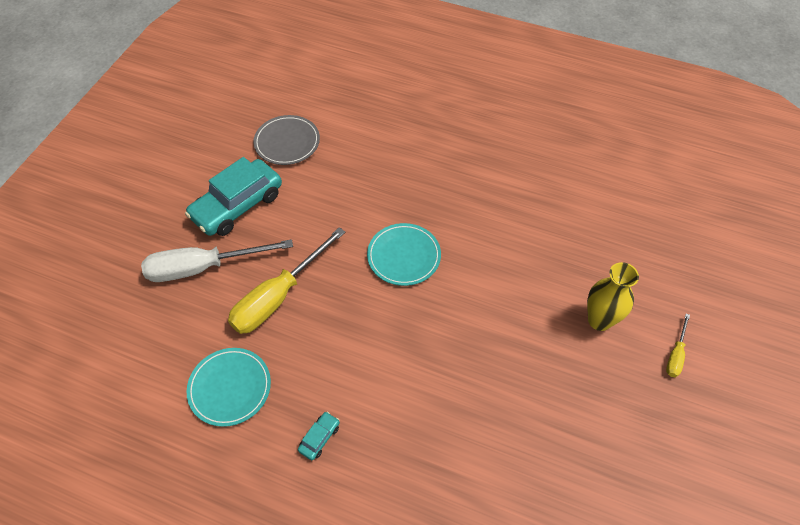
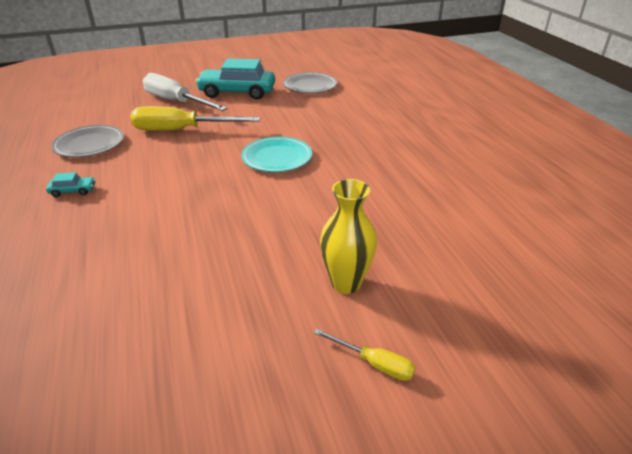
camera: 50 degrees right, 20 degrees down
(230, 388) = (89, 144): turquoise plate -> grey plate
(675, 355) = (374, 363): yellow screwdriver -> yellow screwdriver turned 135 degrees counterclockwise

